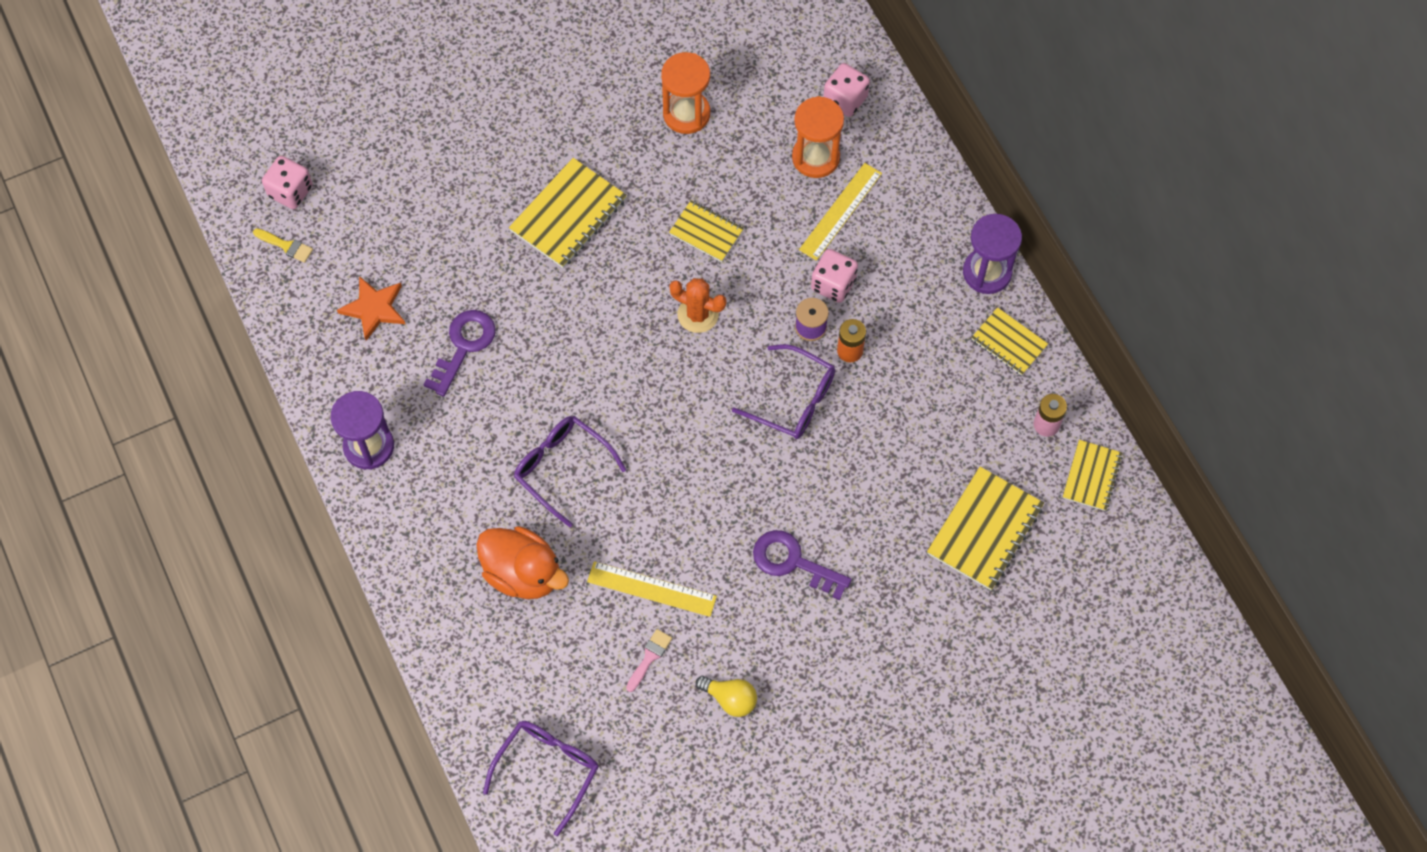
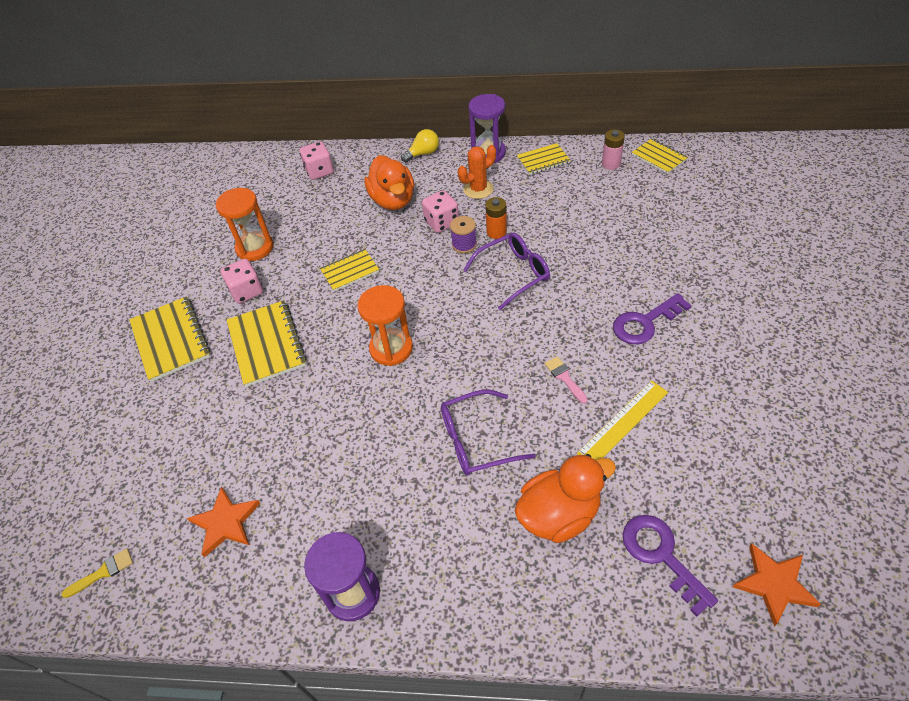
camera: 55 degrees left, 15 degrees down
(290, 191) = (58, 542): pink dice -> pink dice (246, 291)
(463, 346) = (316, 466): purple key -> purple key (661, 555)
(547, 770) = (774, 584): purple glasses -> orange star
(649, 657) = (687, 450): pink brush -> pink brush (564, 378)
(698, 314) = (408, 300): orange cactus -> orange cactus (478, 189)
(730, 699) = (750, 408): yellow light bulb -> yellow light bulb (423, 154)
(815, 157) = (345, 198): orange hourglass -> orange hourglass (391, 348)
(840, 211) = (393, 200): yellow ruler -> orange duck
(985, 530) = (672, 215): yellow notebook -> yellow notebook (171, 340)

